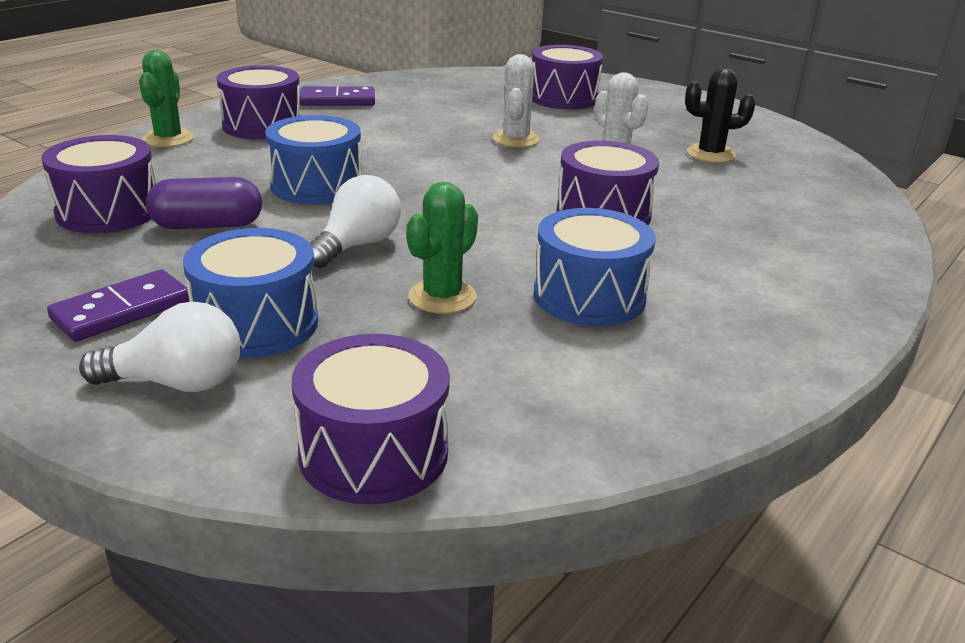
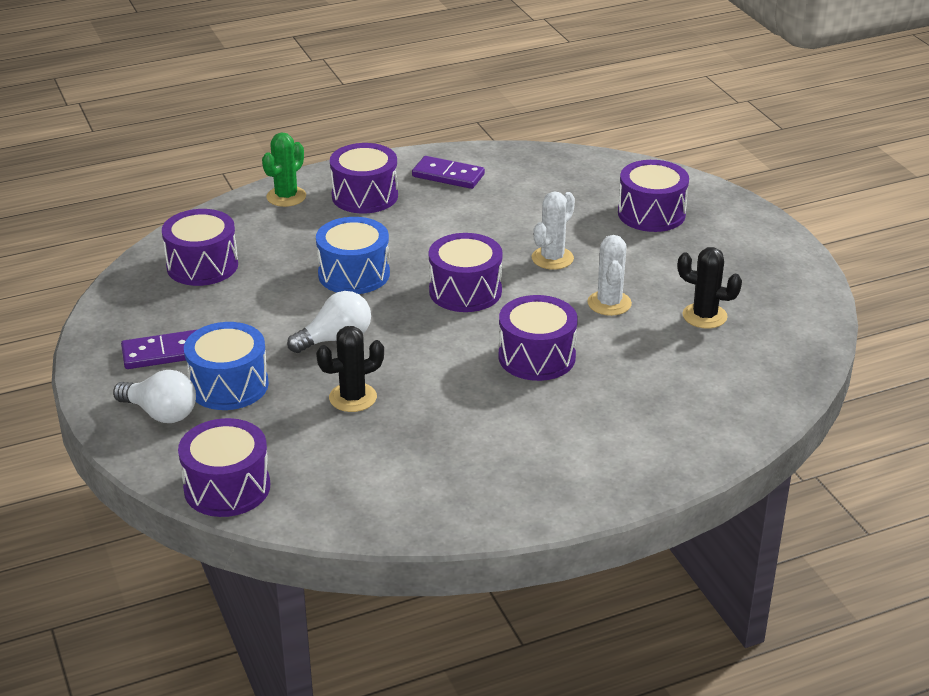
camera: 30 degrees right, 5 degrees up
(207, 225) = (255, 295): purple capsule -> none
(442, 297) = (353, 397): green cactus -> black cactus
(459, 177) = (465, 291): none -> purple drum
(589, 296) = (447, 425): blue drum -> none

